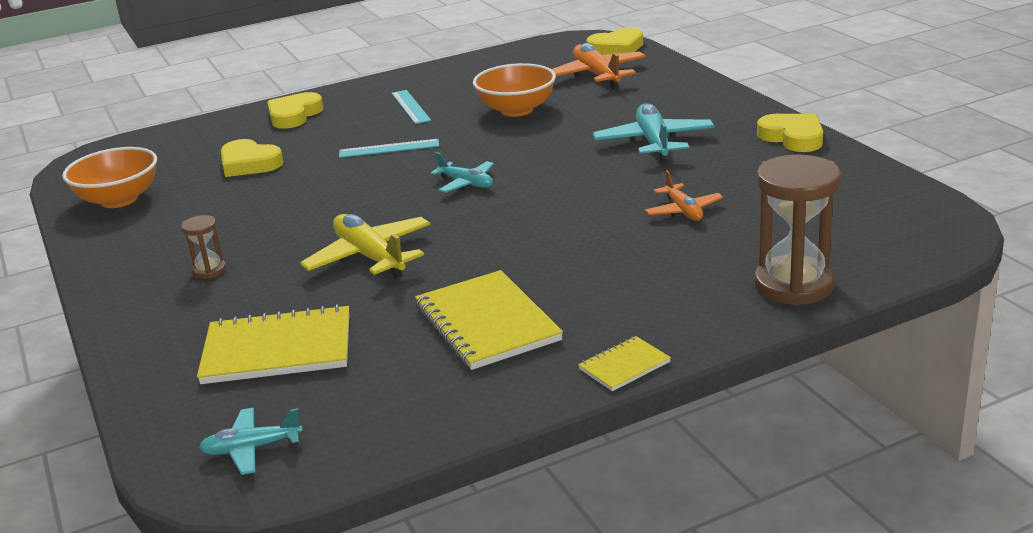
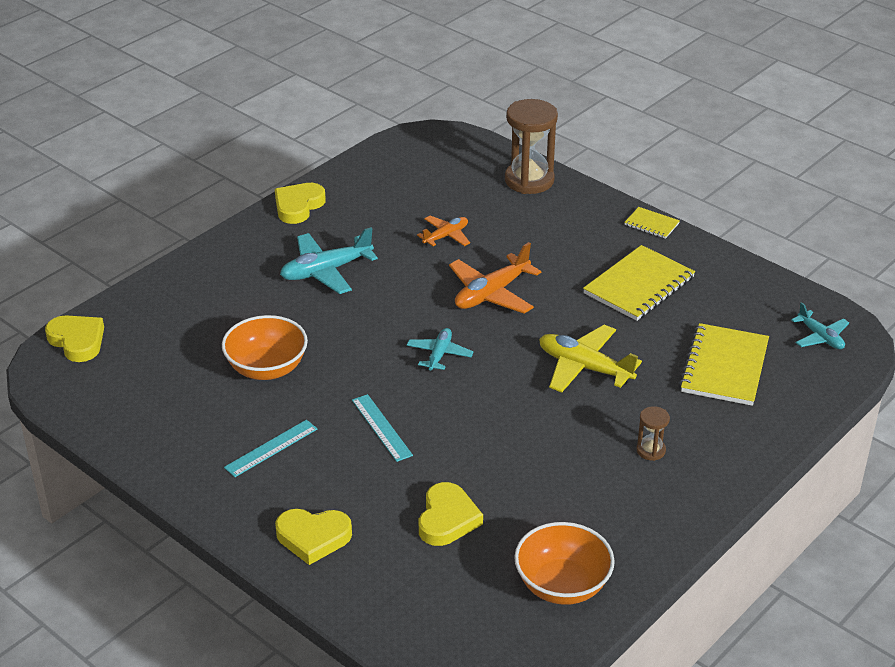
camera: 115 degrees left, 10 degrees up
(277, 349) = (724, 367): yellow notebook -> yellow notebook turned 45 degrees clockwise
(370, 257) = (584, 367): yellow plane -> yellow plane turned 90 degrees clockwise
(597, 75) = (164, 337): orange plane -> orange plane (491, 294)

